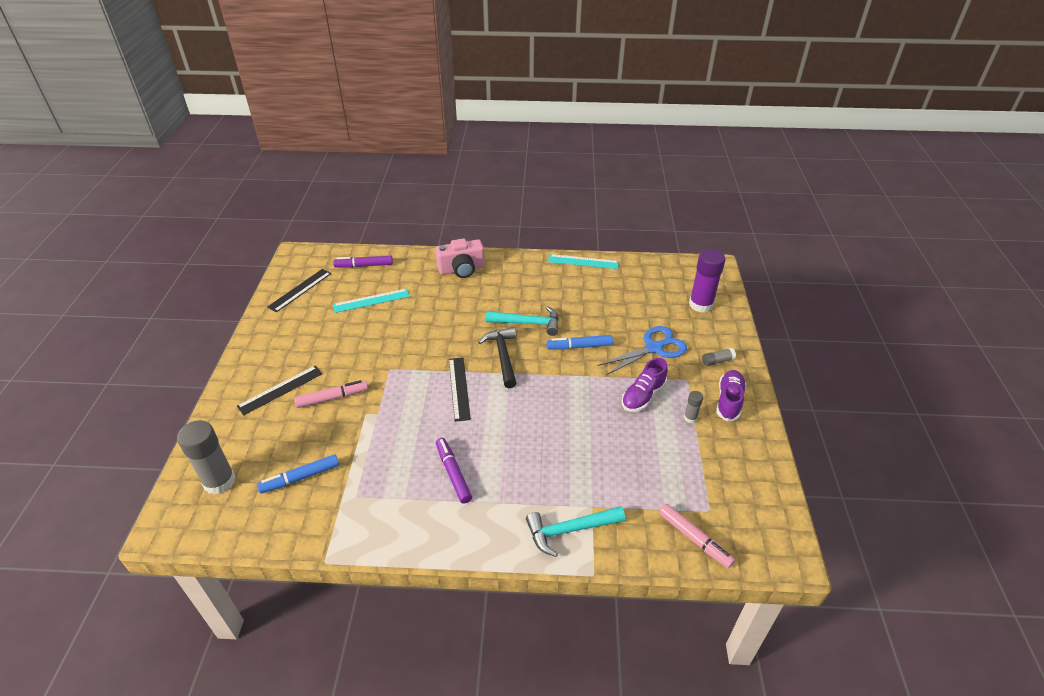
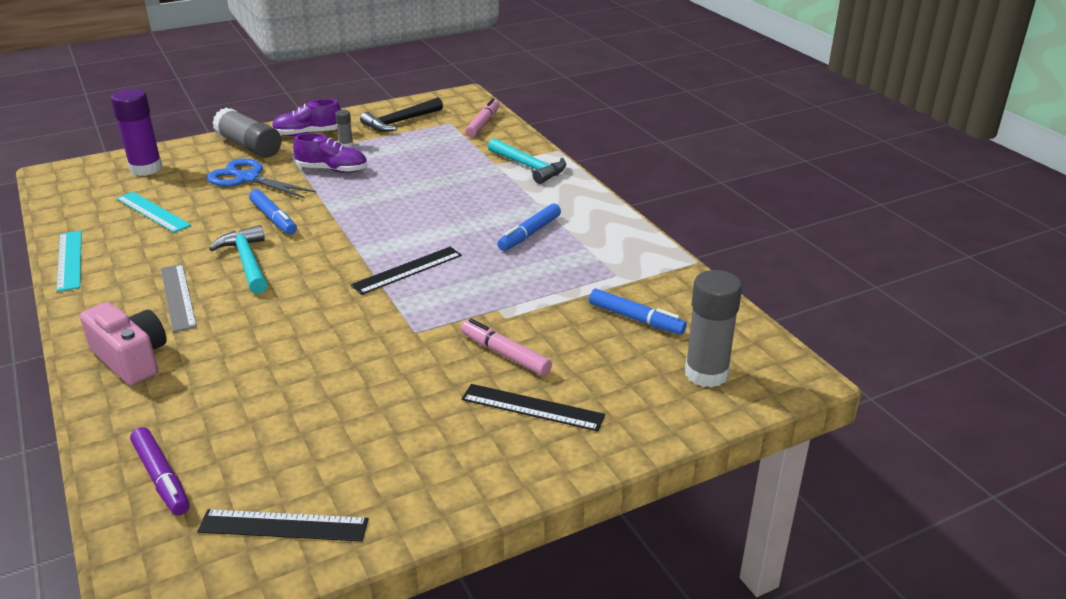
camera: 120 degrees left, 10 degrees down
(371, 300) = (269, 418): turquoise ruler -> turquoise ruler (153, 212)
(453, 473) = (529, 234): purple marker -> blue marker
(503, 356) = (327, 260): black hammer -> black hammer (400, 122)
(509, 291) = (178, 297): none -> grey ruler
(717, 361) = (249, 146): grey glue stick -> grey glue stick, size x2.13

